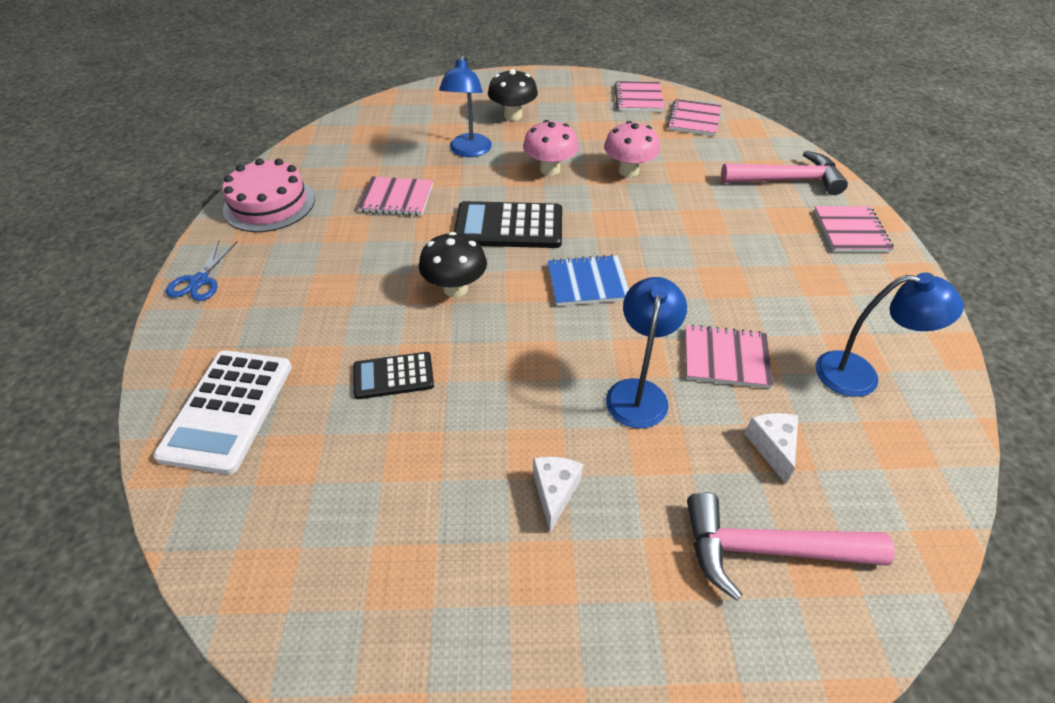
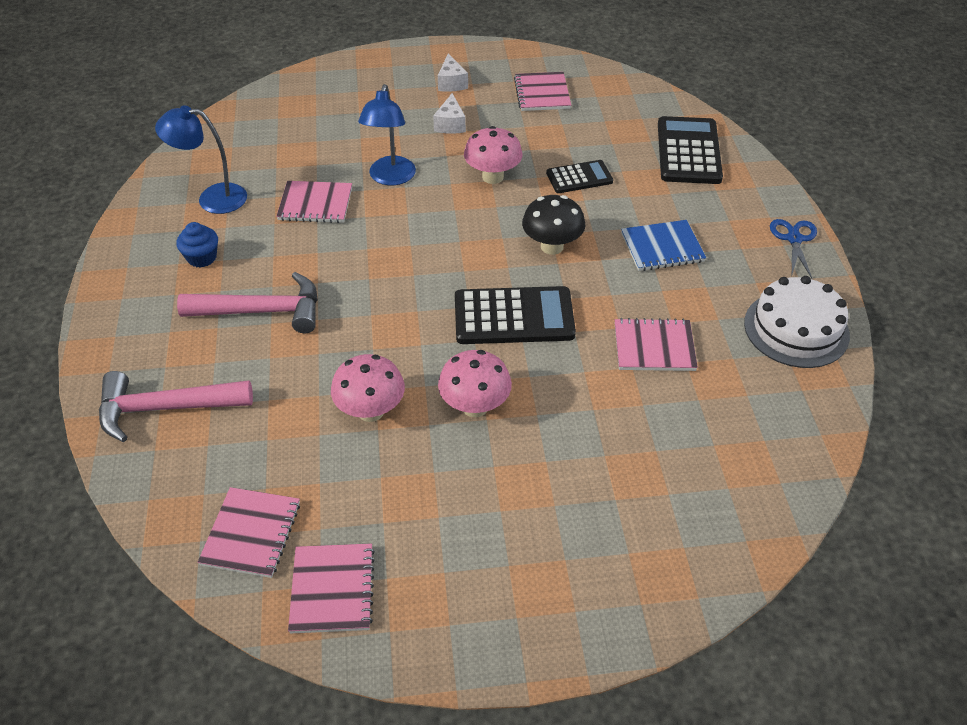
camera: 175 degrees right, 0 degrees up
(228, 410) = (688, 151): white calculator -> black calculator
(269, 204) = (796, 329): pink cake -> white cake
(468, 151) = (591, 434): blue lamp -> none
(504, 385) = (492, 177): none -> pink mushroom
(513, 115) = (543, 523): black mushroom -> none
(587, 282) = (427, 259): blue notebook -> blue notebook (662, 247)
(767, 550) = (325, 108): pink hammer -> pink hammer (263, 311)
(772, 447) = (301, 152): white cheese -> white cheese (451, 83)
(828, 298) = (202, 257): none -> blue cupcake
(851, 231) = (132, 334): pink notebook -> pink notebook (542, 93)

